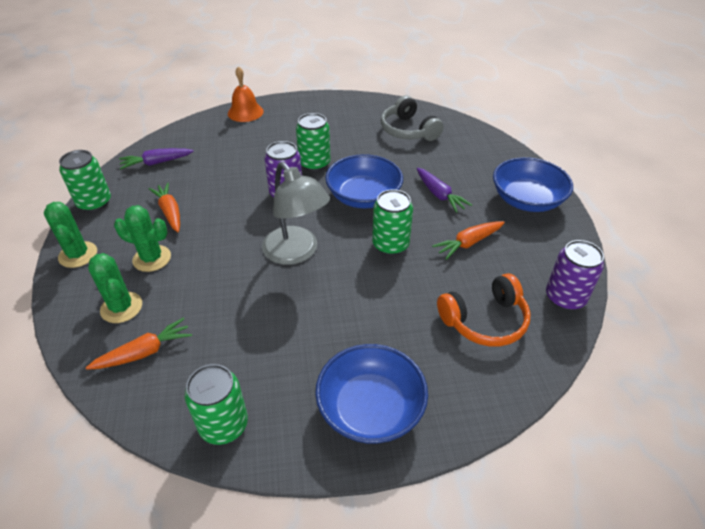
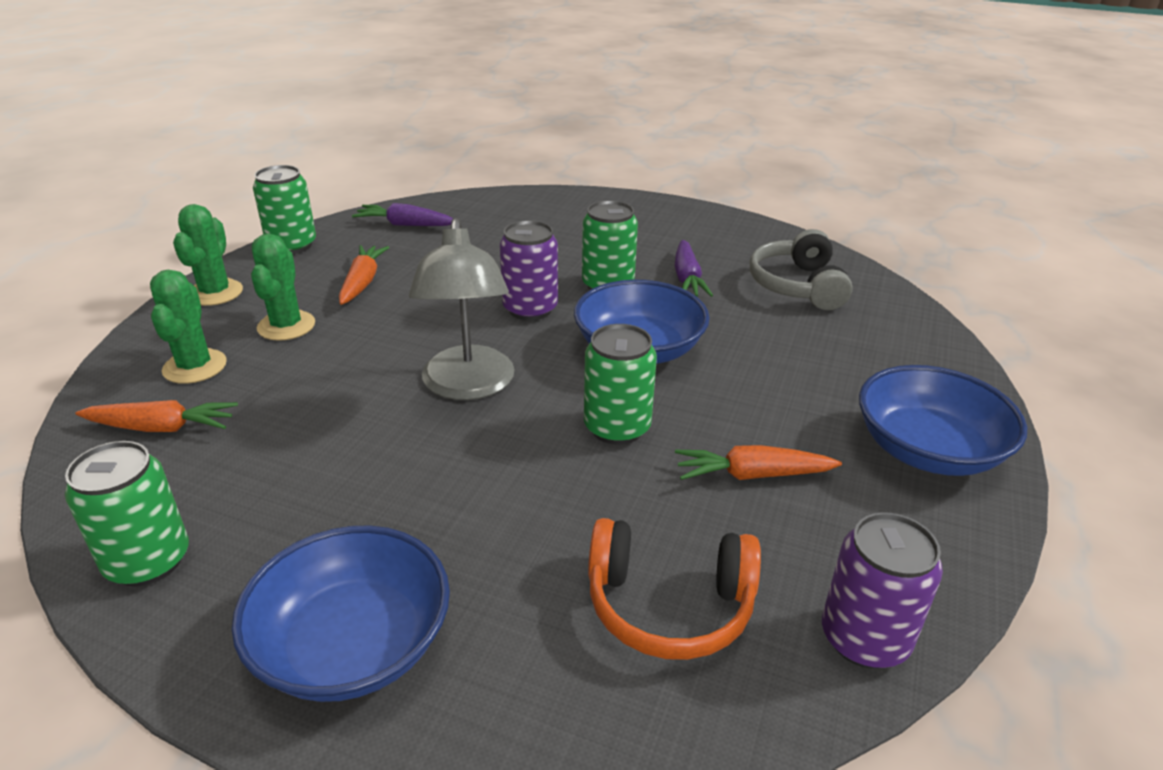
camera: 30 degrees right, 10 degrees down
(152, 258) = (286, 326): green cactus -> green cactus turned 45 degrees clockwise
(245, 112) = (574, 200): orange bell -> none
(439, 195) = (767, 388): purple carrot -> purple carrot (687, 279)

